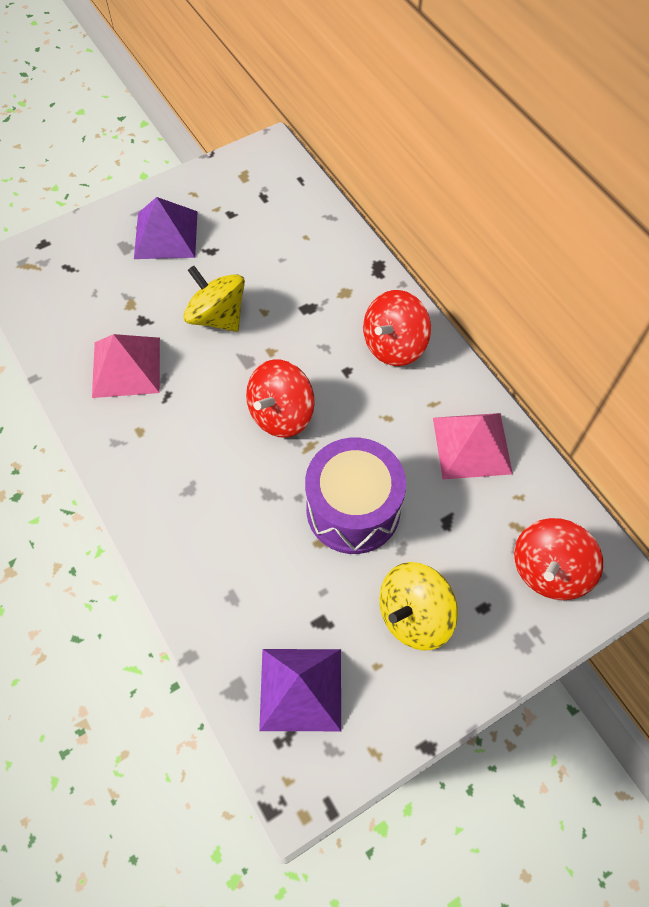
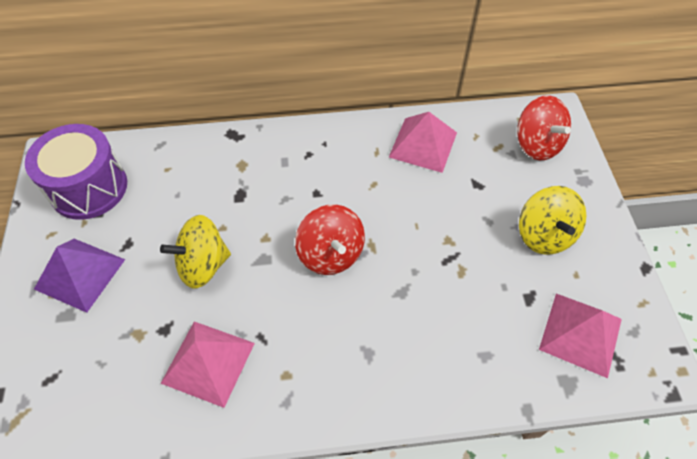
camera: 65 degrees left, 5 degrees down
(301, 689) = (581, 334): purple pyramid -> pink pyramid
(353, 509) = (442, 238): purple drum -> purple drum (89, 188)
(394, 345) = (311, 154): red spinning top -> none

